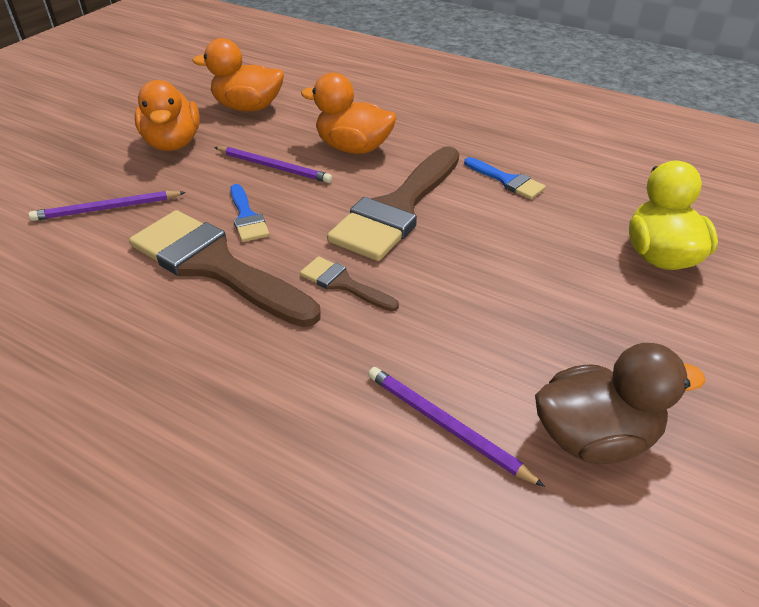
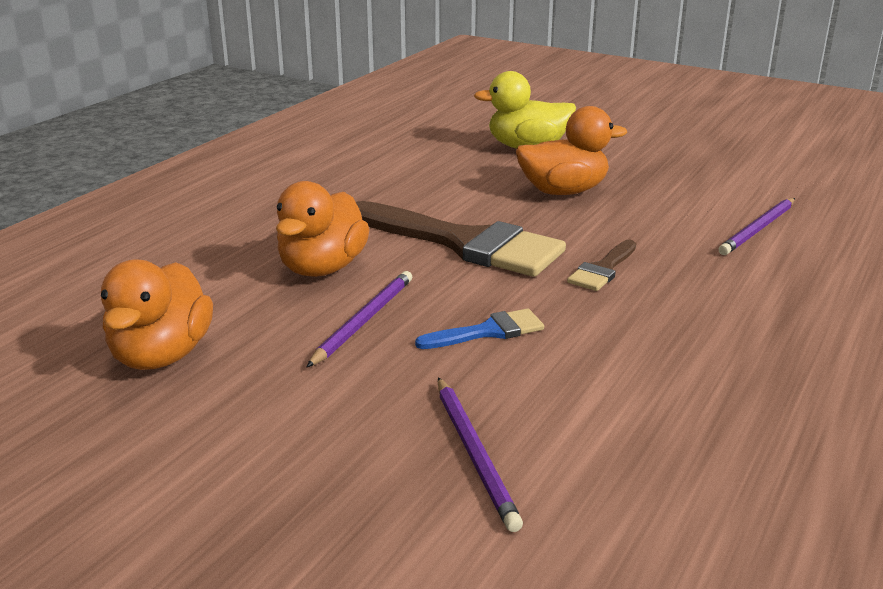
camera: 90 degrees left, 15 degrees down
(173, 143) = (270, 417): orange duck -> orange duck (563, 191)
(214, 266) = (593, 345): brown brush -> none
(507, 181) = (409, 191): blue brush -> none
(594, 436) = (737, 185): brown duck -> none

